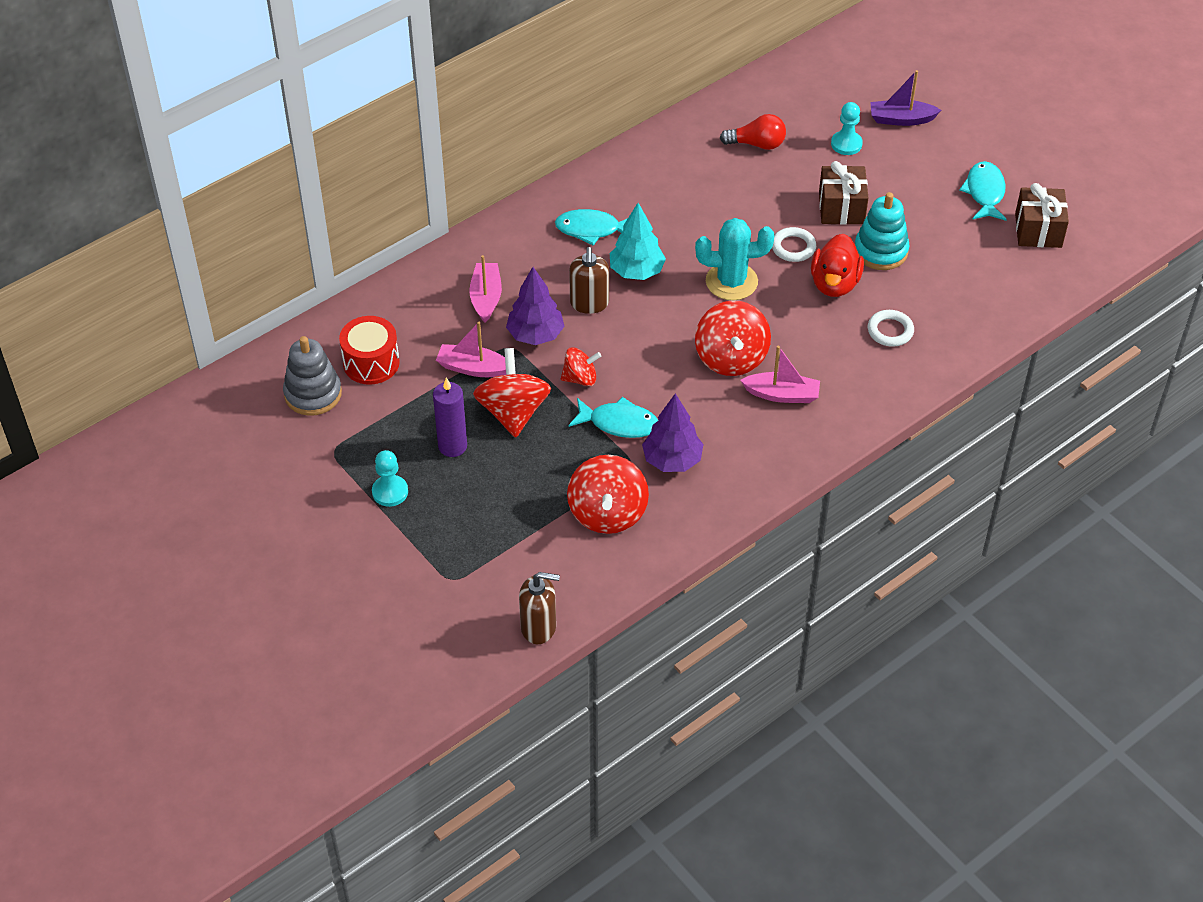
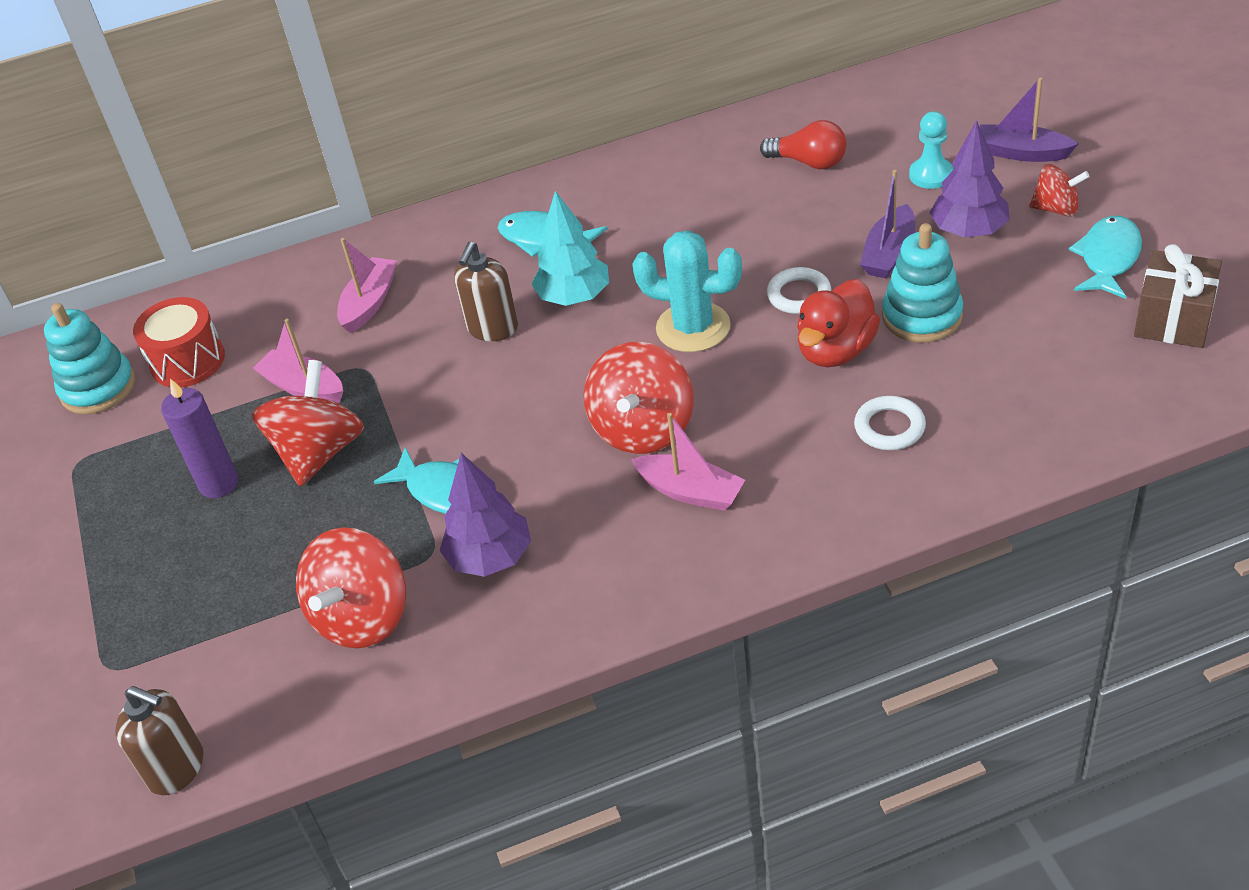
camera: 25 degrees right, 5 degrees down
(313, 394) = (98, 388): grey stacking toy -> turquoise stacking toy
(390, 492) = (107, 530): turquoise pawn -> none
(535, 335) = (403, 358): purple tree -> purple tree (968, 231)
(580, 378) = (428, 422): red spinning top -> red spinning top (1056, 209)
(841, 208) = (889, 253): brown gift -> purple boat

